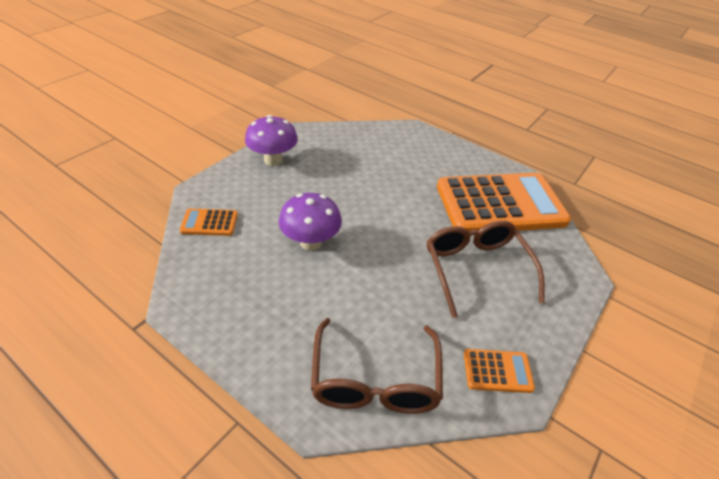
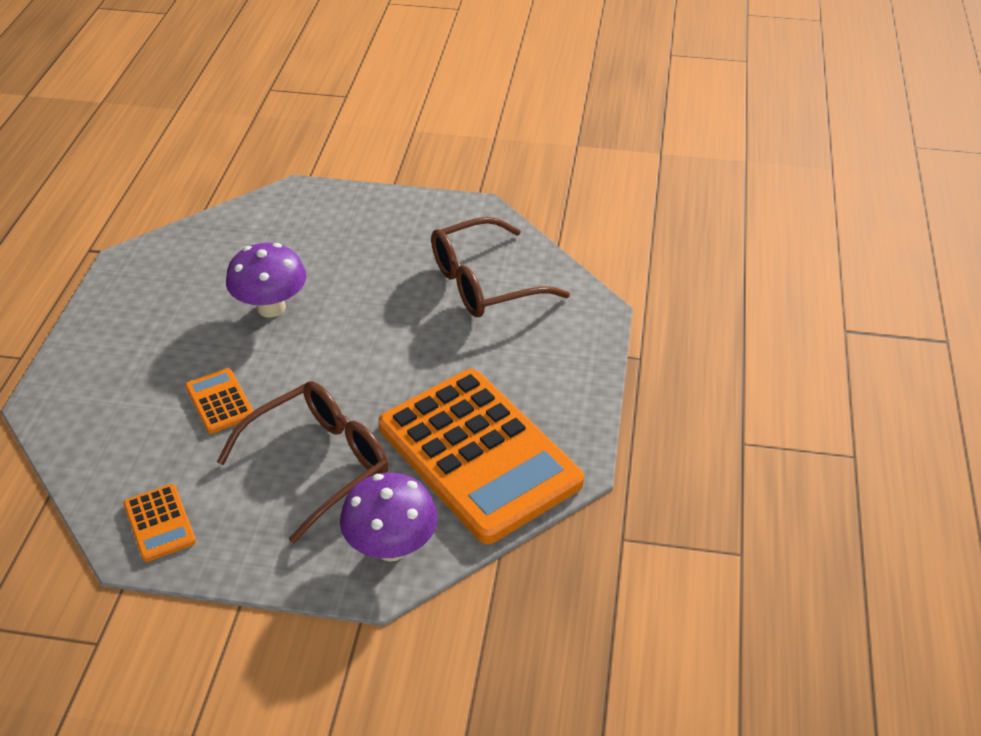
camera: 65 degrees right, 0 degrees up
(209, 223) = (251, 224): orange calculator -> orange calculator (219, 401)
(273, 160) = (399, 218): purple mushroom -> purple mushroom (391, 547)
(375, 380) = (101, 428): brown glasses -> brown glasses (484, 283)

